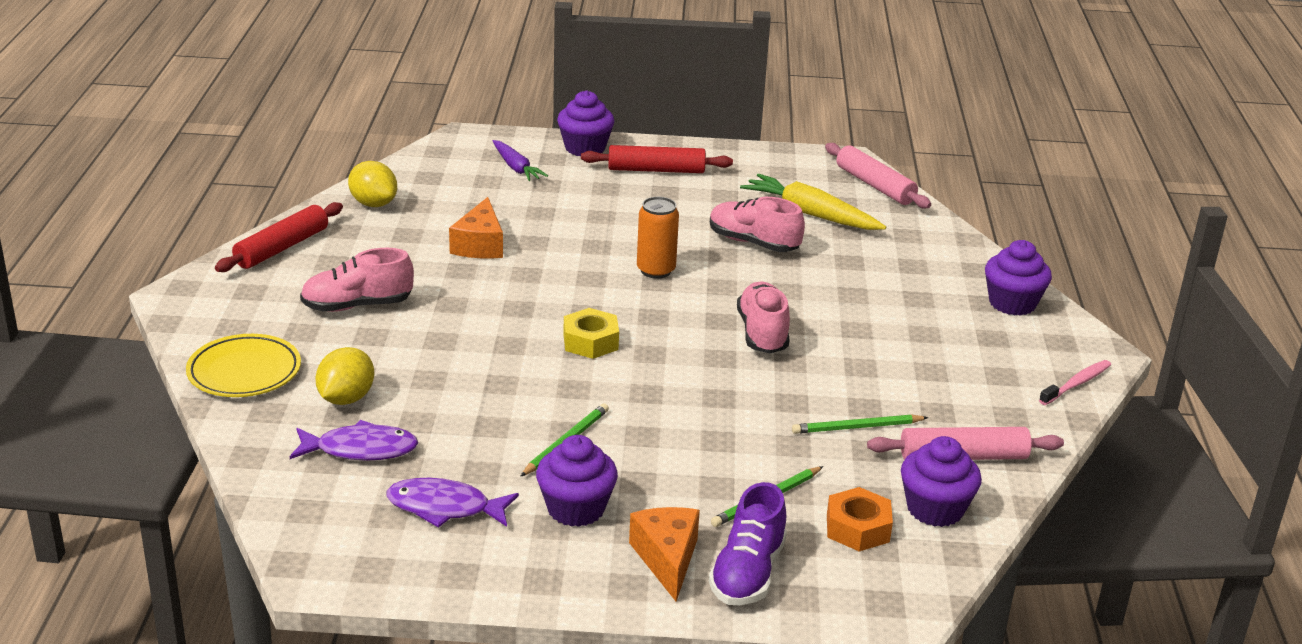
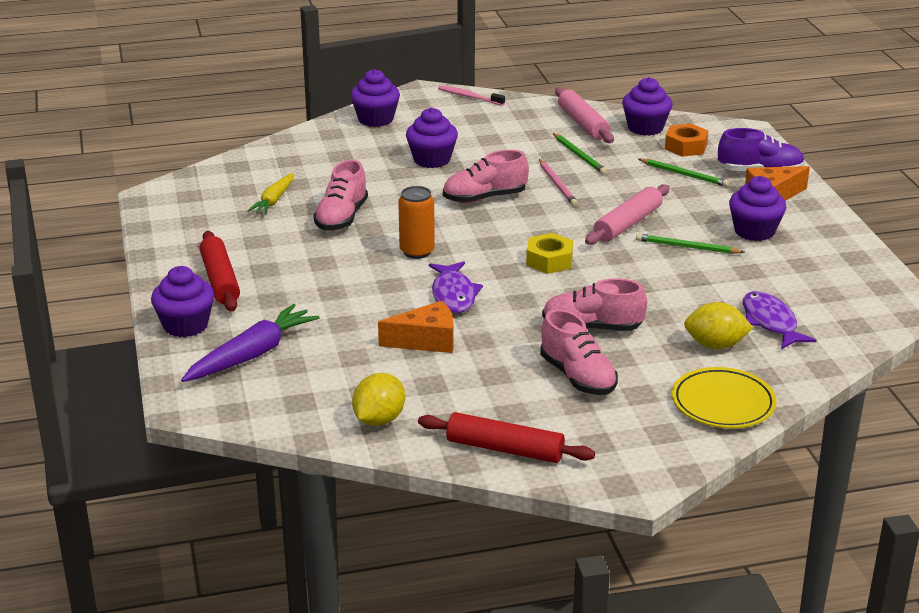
camera: 105 degrees left, 0 degrees up
(436, 334) = (592, 328): none -> pink shoe
(445, 508) = (800, 275): purple fish -> purple fish (453, 295)
(516, 167) = (251, 355): purple carrot -> purple carrot, size x1.60
(777, 390) = (557, 185): none -> pink pencil
(811, 214) = (274, 200): yellow carrot -> yellow carrot, size x0.62
(875, 185) = (203, 179): pink rolling pin -> pink rolling pin (627, 224)
(880, 319) = (432, 160): none -> purple cupcake

